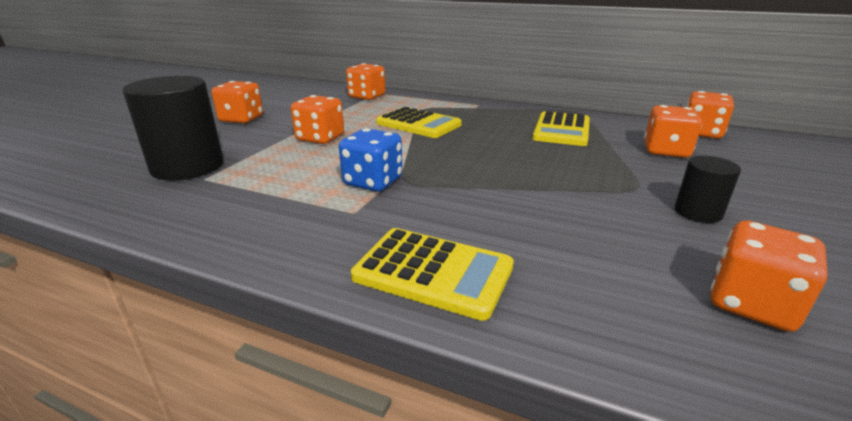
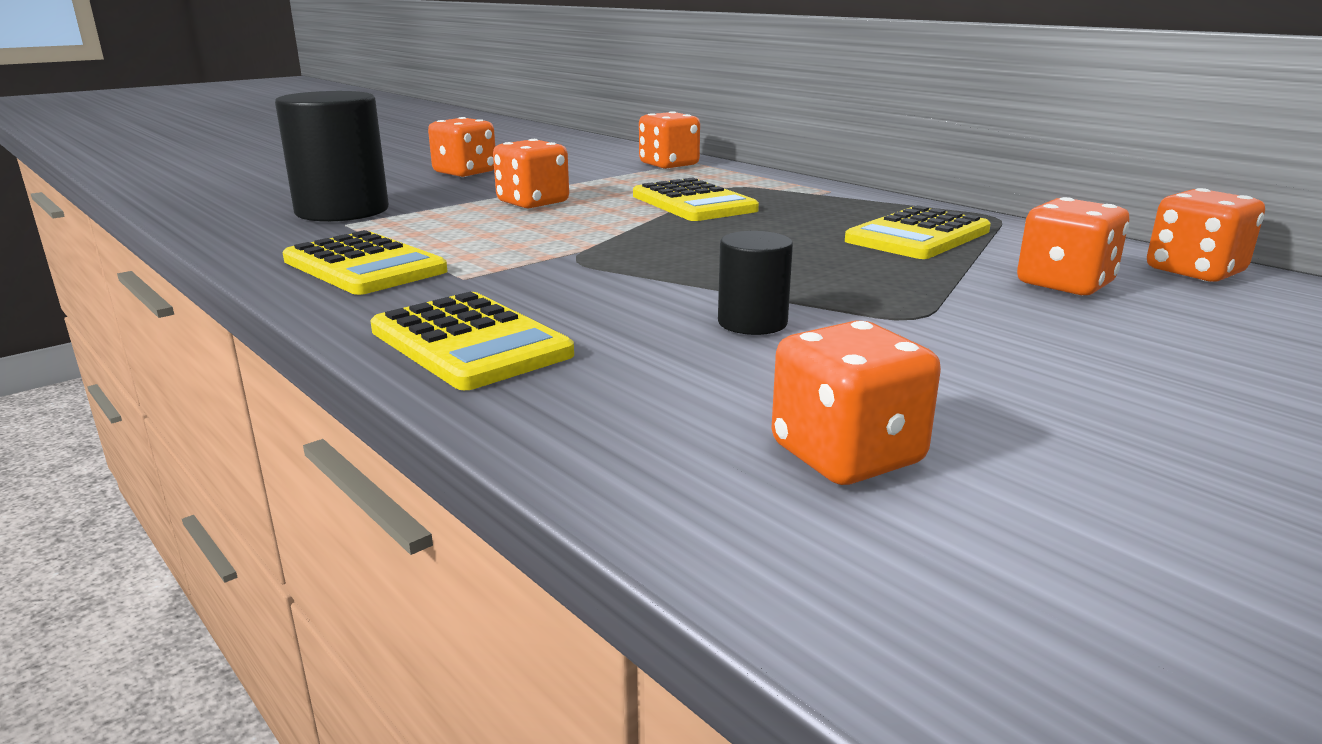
camera: 25 degrees right, 5 degrees down
(268, 216) = (364, 266): none -> yellow calculator
(373, 182) = (531, 254): blue dice -> none
(698, 212) = (965, 358): black cylinder -> black cylinder (752, 322)

